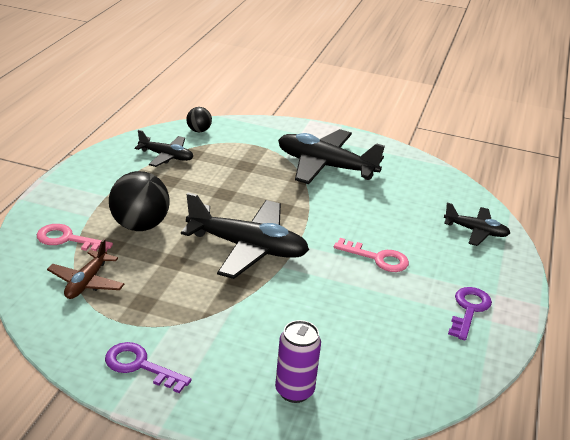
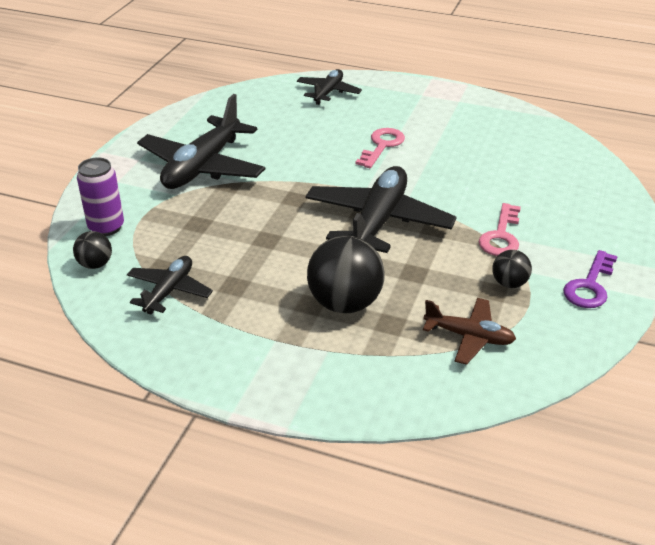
camera: 85 degrees left, 5 degrees up
(67, 239) = (385, 364): pink key -> pink key (501, 236)
(151, 313) = (509, 283): none -> black ball
(294, 391) = (584, 198): purple can -> purple can (106, 227)
(469, 310) = (448, 109): purple key -> none

